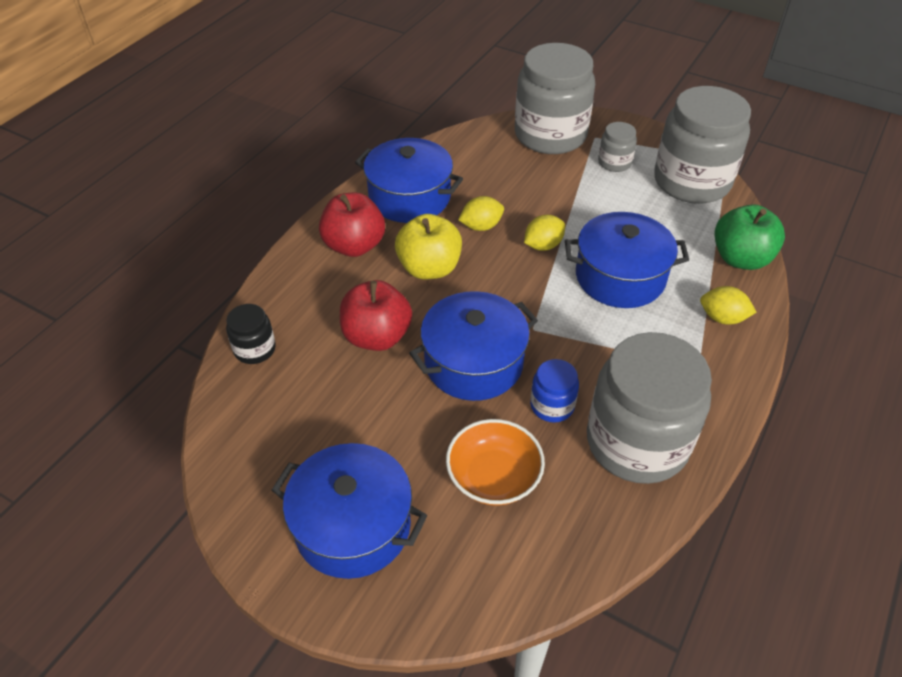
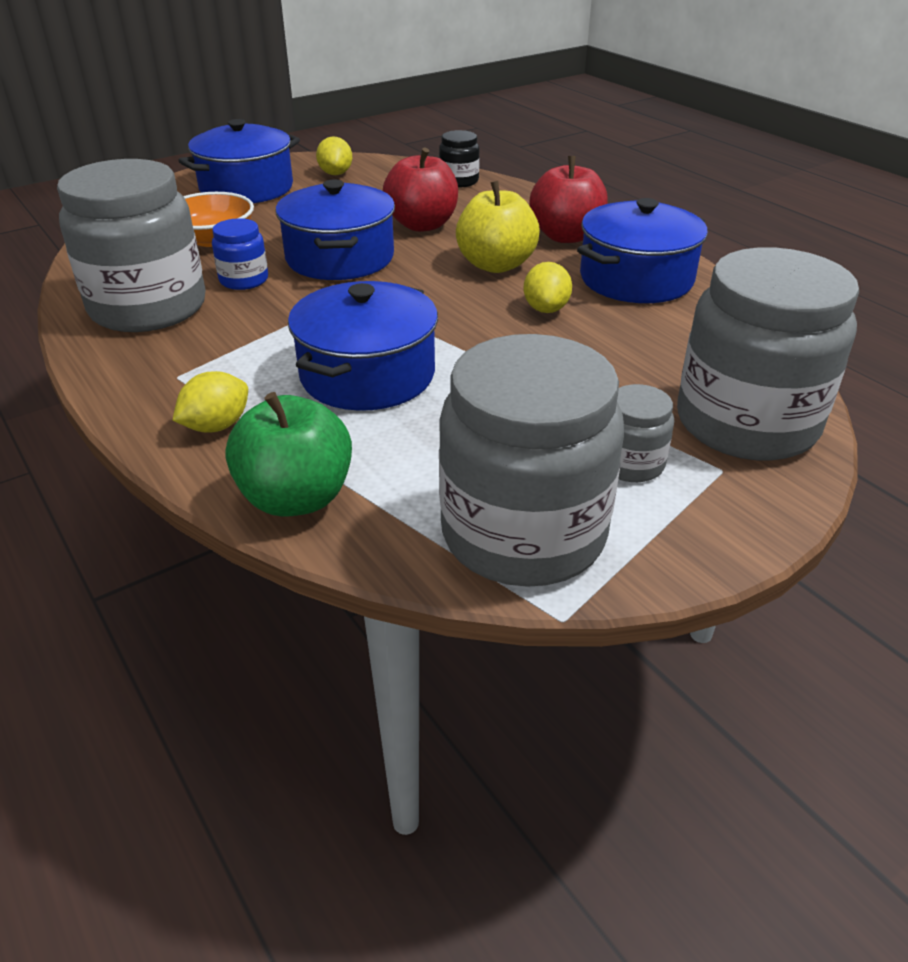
camera: 115 degrees right, 10 degrees down
(543, 245) = (475, 339): yellow lemon -> yellow lemon (335, 174)

